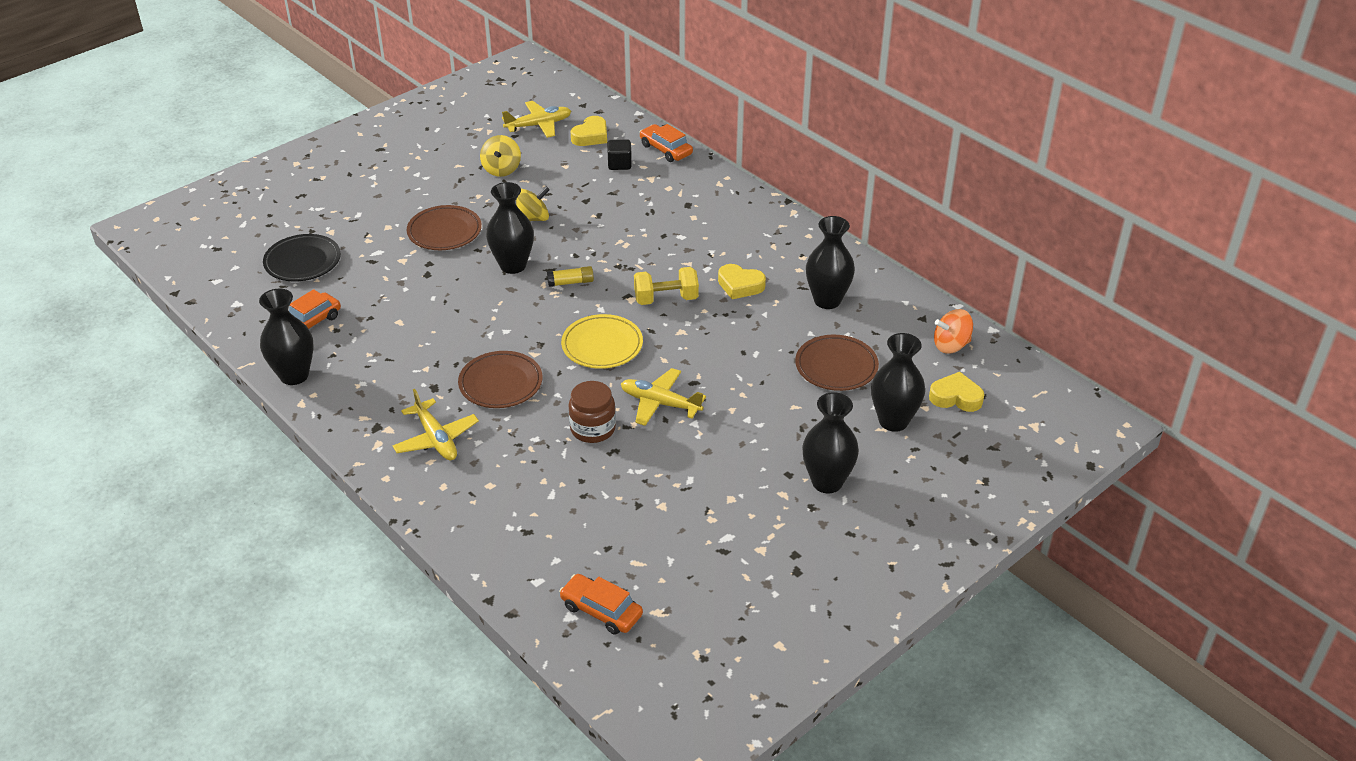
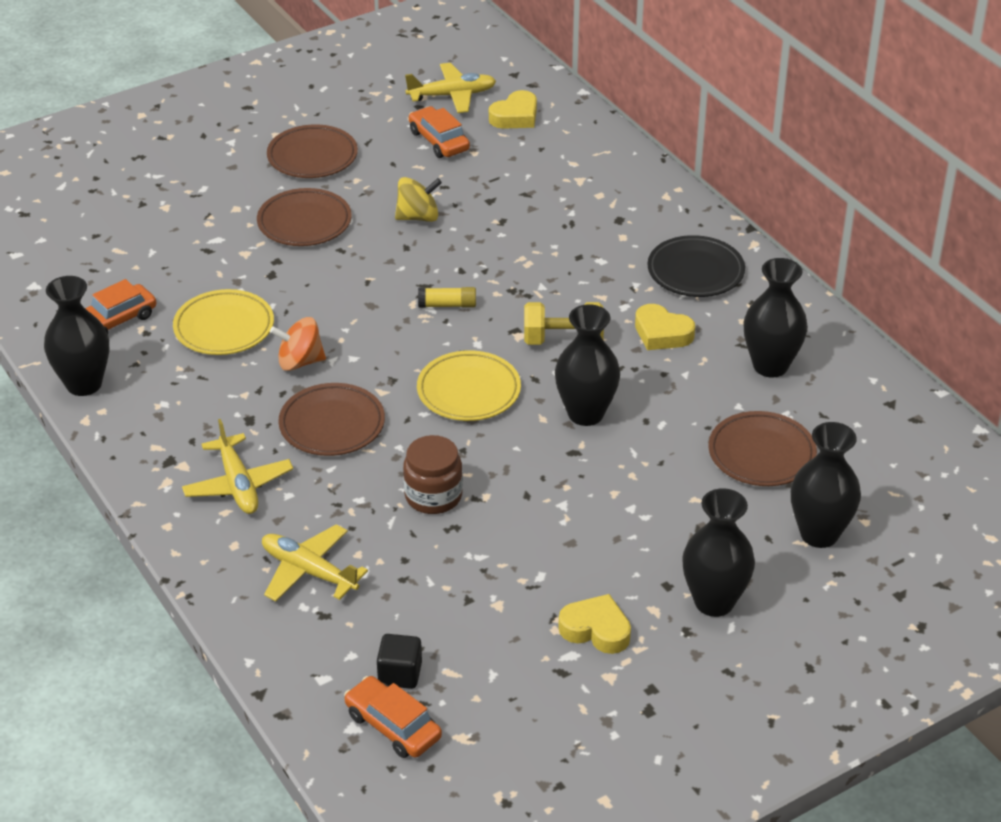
camera: 10 degrees right, 0 degrees up
(302, 262) = (123, 242): black plate -> black plate (695, 271)
(398, 319) = (224, 327): none -> yellow plate
(440, 181) = (312, 157): none -> brown plate
(501, 169) = (393, 149): yellow spinning top -> none
(513, 265) = (380, 275): black vase -> black vase (585, 413)
(619, 164) = (543, 157): black cube -> black cube (400, 674)
(660, 403) = (525, 474): yellow plane -> yellow plane (309, 571)
(666, 149) = (607, 144): orange car -> orange car (439, 141)
(951, 345) = (919, 444): orange spinning top -> orange spinning top (300, 362)
(956, 397) = (909, 513): yellow heart -> yellow heart (596, 630)

